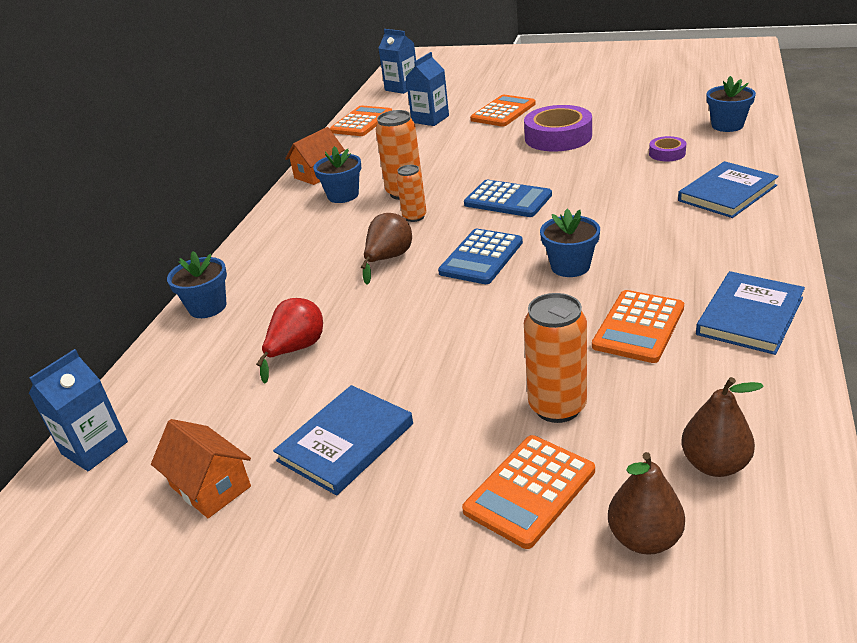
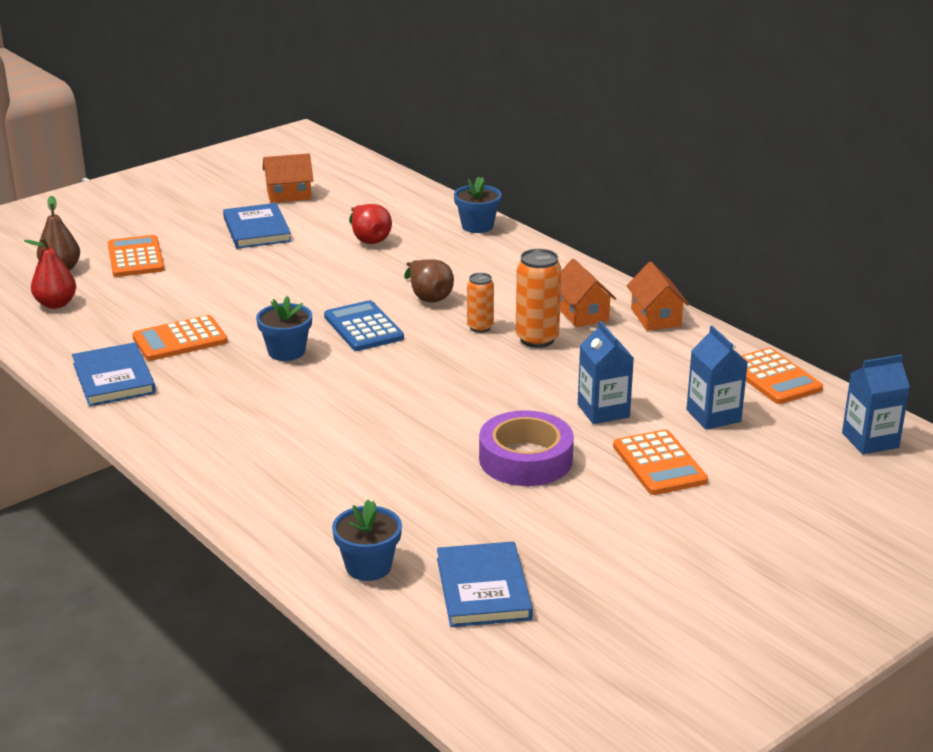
camera: 120 degrees right, 5 degrees down
(94, 448) = (375, 176): blue carton -> blue carton (603, 411)
(343, 195) = (582, 313): blue flower pot -> orange house
(507, 200) = (435, 374): blue calculator -> none
(557, 407) = (170, 286): orange can -> none
(638, 327) = (180, 340): orange calculator -> orange calculator turned 90 degrees counterclockwise
(667, 153) = (375, 492): purple tape -> none
(714, 464) = (56, 304): brown pear -> red pear
(727, 193) = (251, 471): blue book -> blue book (483, 589)

